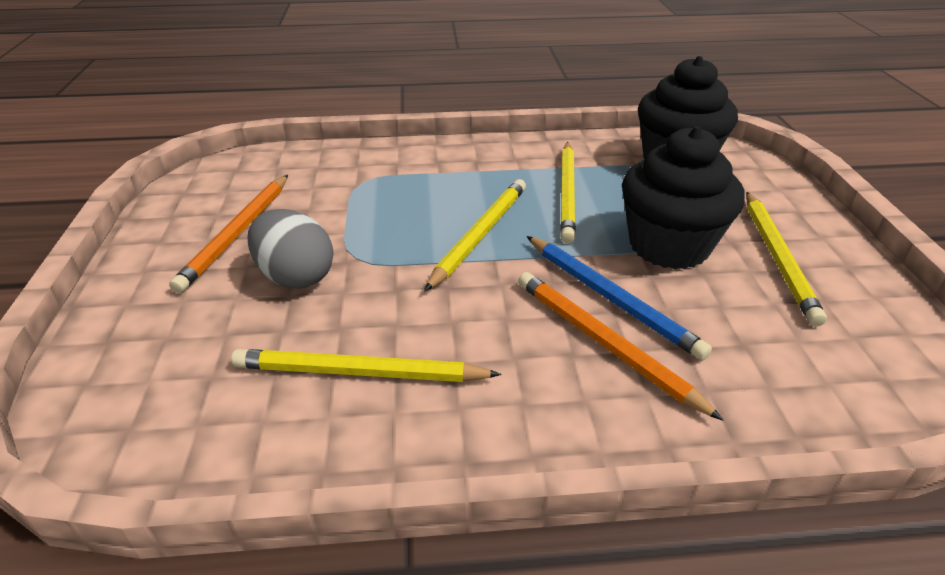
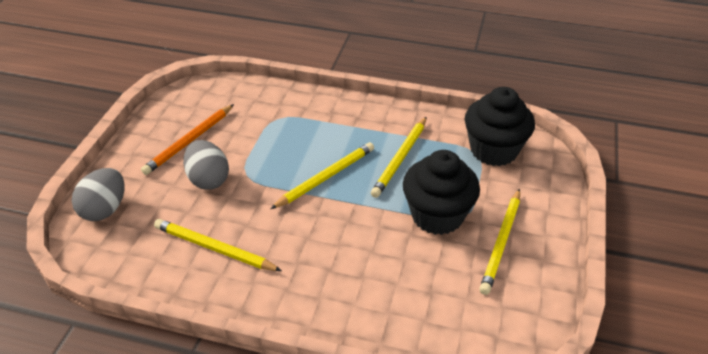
camera: 20 degrees right, 5 degrees up
(121, 362) = (105, 209): none -> grey egg
(605, 344) = (351, 269): orange pencil -> none
(610, 298) = (374, 241): blue pencil -> none

